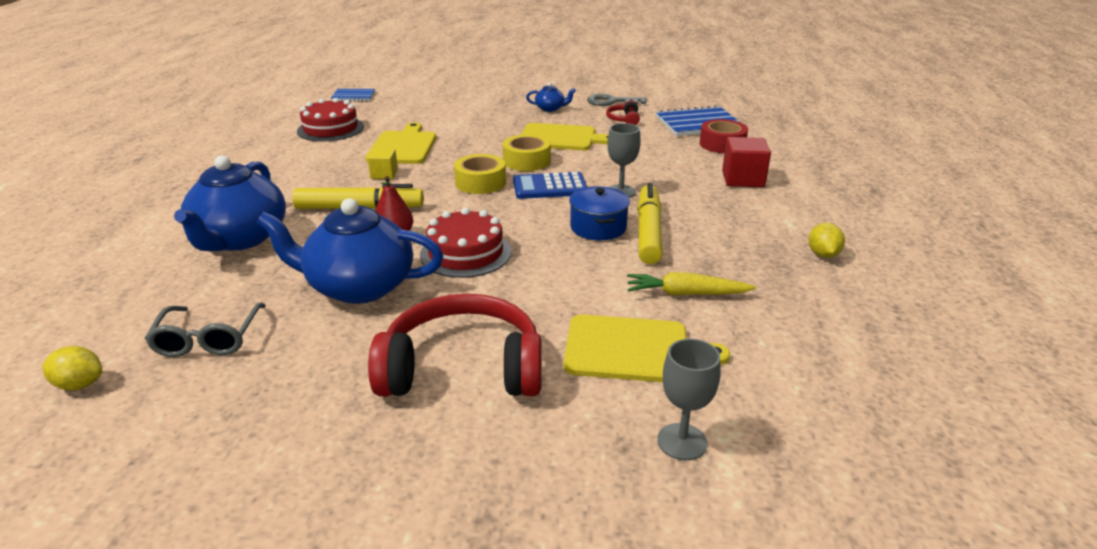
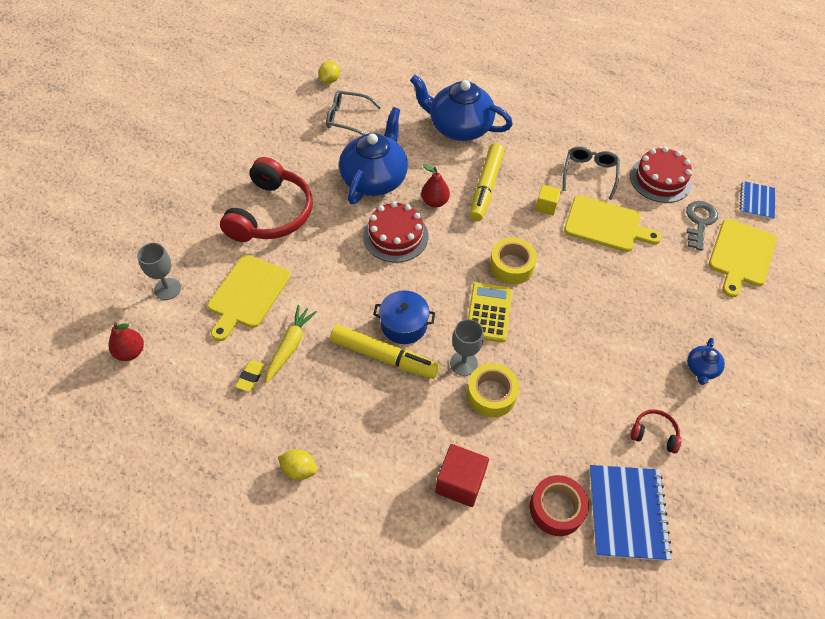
camera: 105 degrees right, 25 degrees up
(327, 158) = (589, 174): none -> grey glasses
(526, 161) = (551, 309): yellow tape -> yellow tape (491, 394)
(550, 187) = (488, 312): blue calculator -> yellow calculator
(561, 138) = (605, 353): yellow cutting board -> yellow cutting board (741, 255)
(611, 102) = (721, 442): grey key -> grey key (699, 222)
(754, 312) = (251, 377): none -> yellow eraser
(825, 441) = (130, 352): none -> red pear

